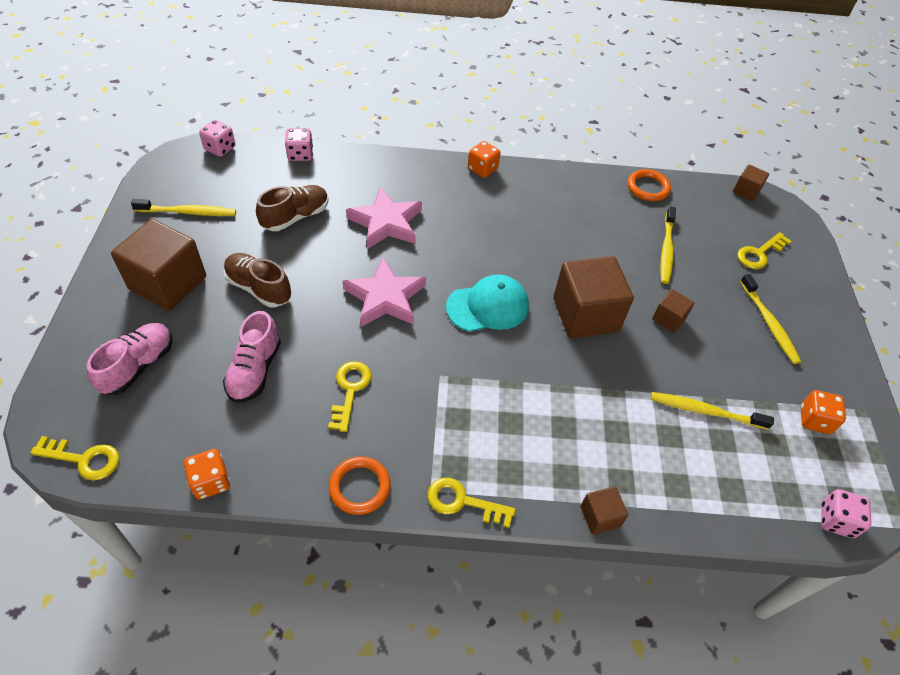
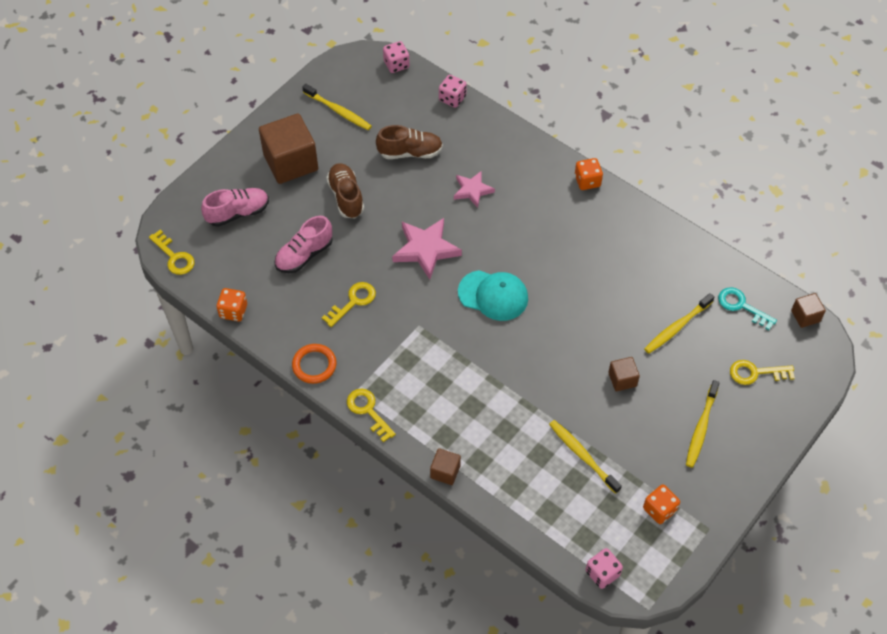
camera: 40 degrees right, 5 degrees up
(386, 222) = (472, 190): pink star -> pink star, size x0.62
(585, 315) = (560, 341): brown cube -> none
(648, 188) = (716, 268): orange ring -> none
(696, 207) = (741, 306): none -> turquoise key

